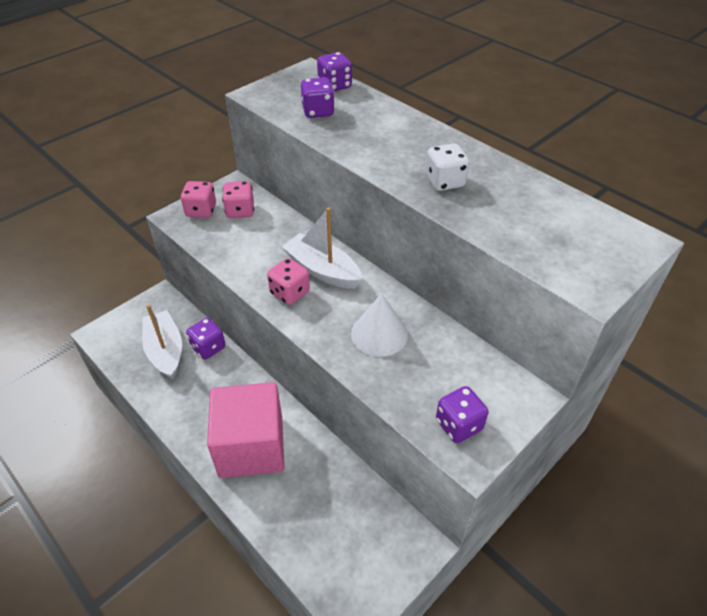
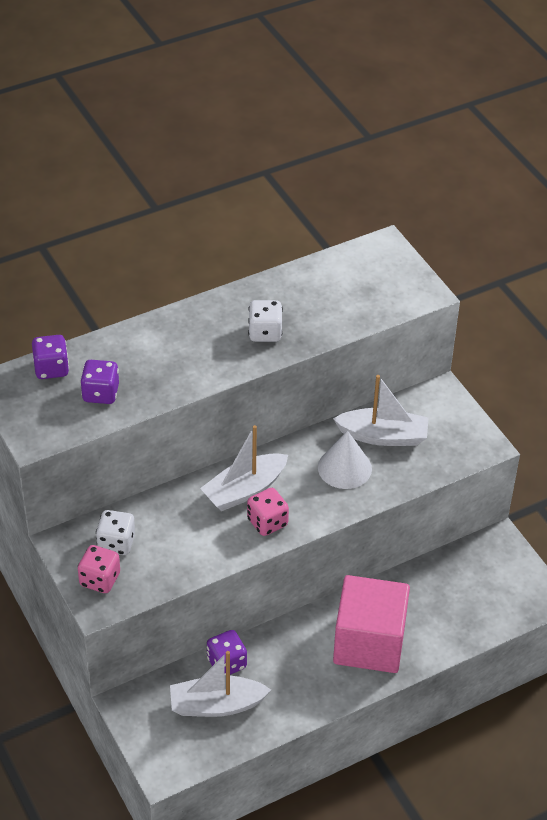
camera: 75 degrees left, 0 degrees up
(240, 211) = (116, 543): pink dice -> white dice
(436, 356) = (383, 436): none -> white boat
(458, 425) = (456, 443): purple dice -> none

